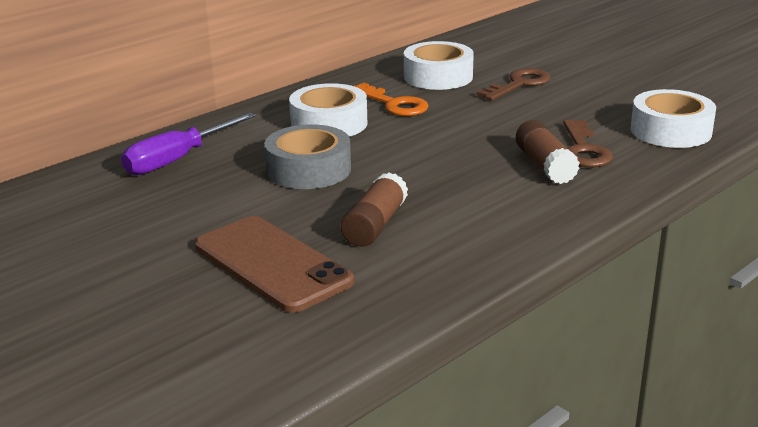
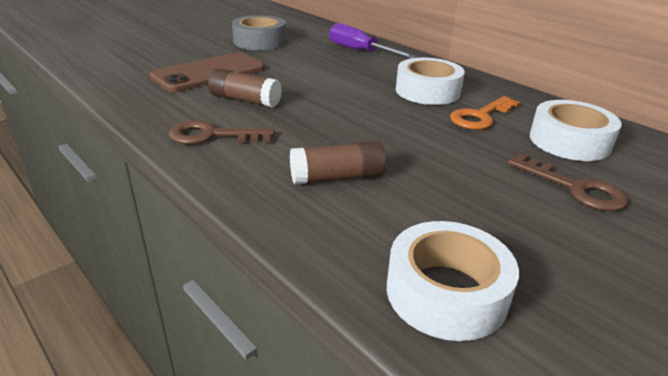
camera: 90 degrees right, 5 degrees up
(308, 170) = (340, 83): grey tape -> grey tape (259, 41)
(583, 150) = (377, 206): brown key -> brown key (212, 135)

